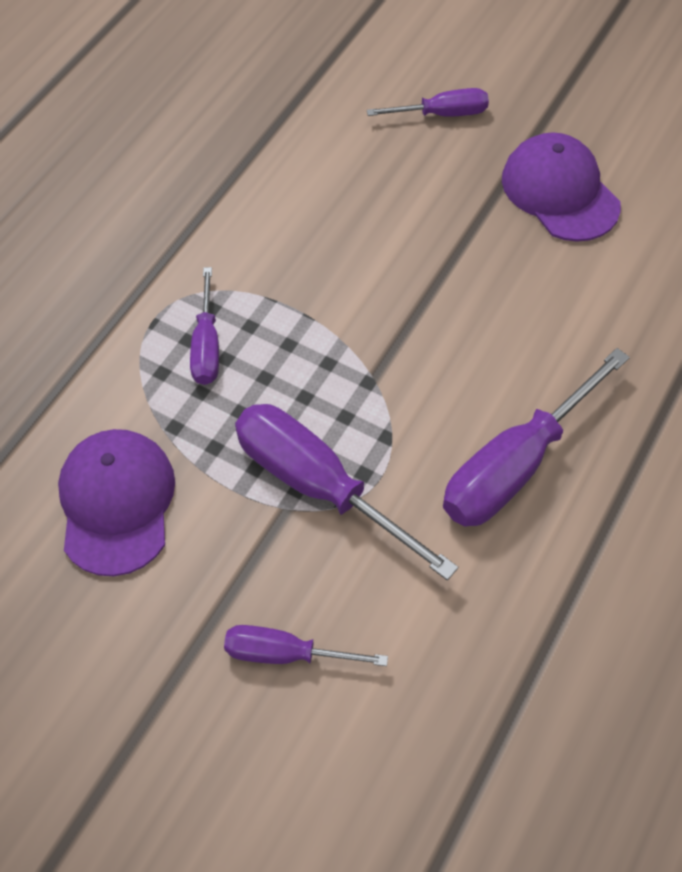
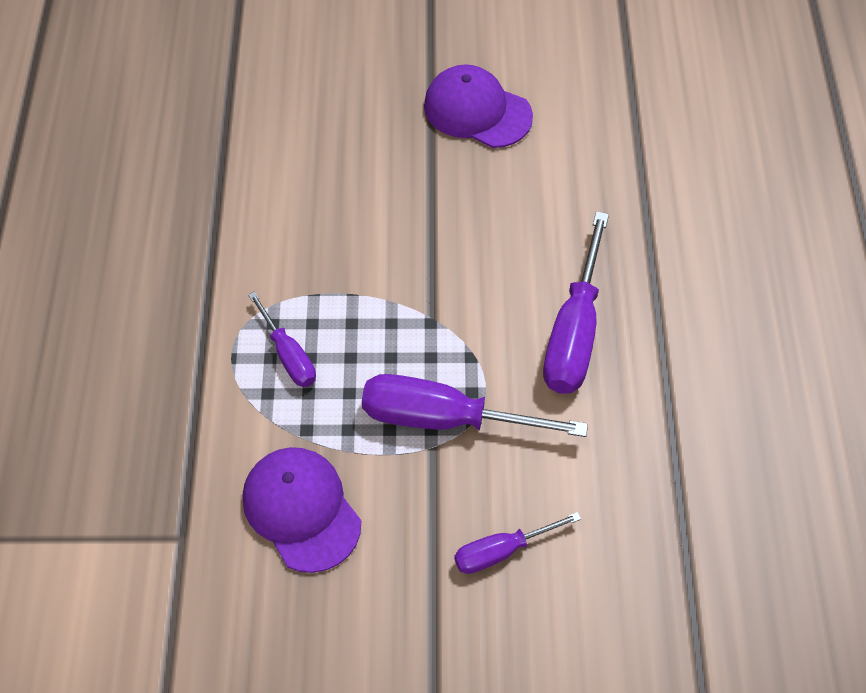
camera: 30 degrees left, 0 degrees up
(443, 114) = (350, 87): purple screwdriver -> none

